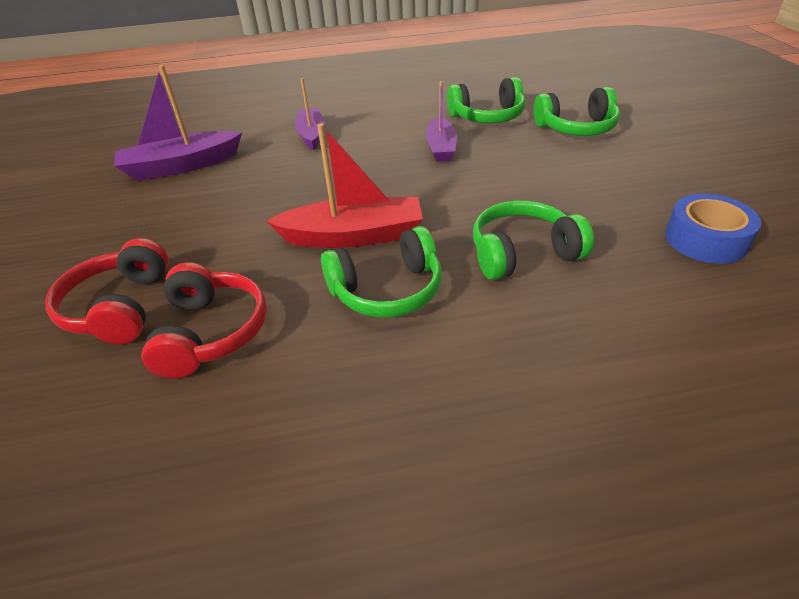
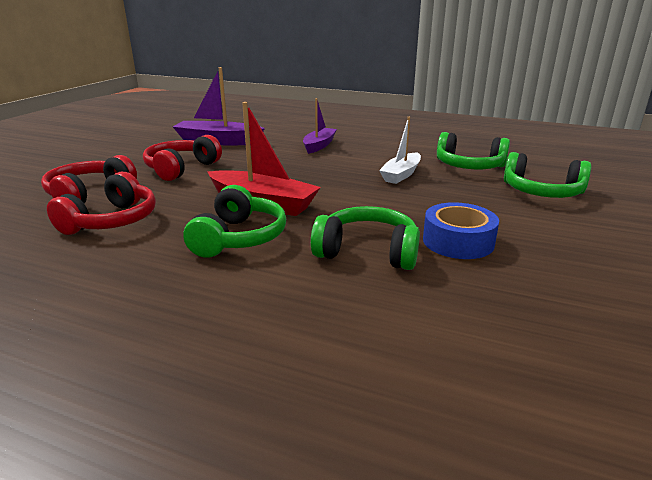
camera: 30 degrees right, 15 degrees down
(190, 223) = (181, 168): none -> red headphones
(387, 290) = (239, 238): green headphones -> green headphones turned 90 degrees counterclockwise
(441, 148) = (401, 175): purple boat -> white boat
(705, 239) = (557, 301): blue tape -> blue tape (458, 241)

